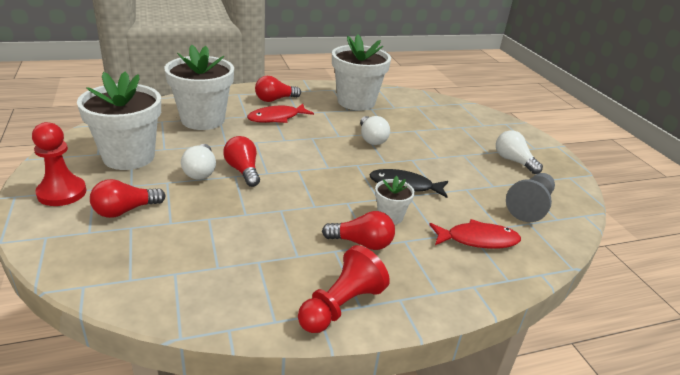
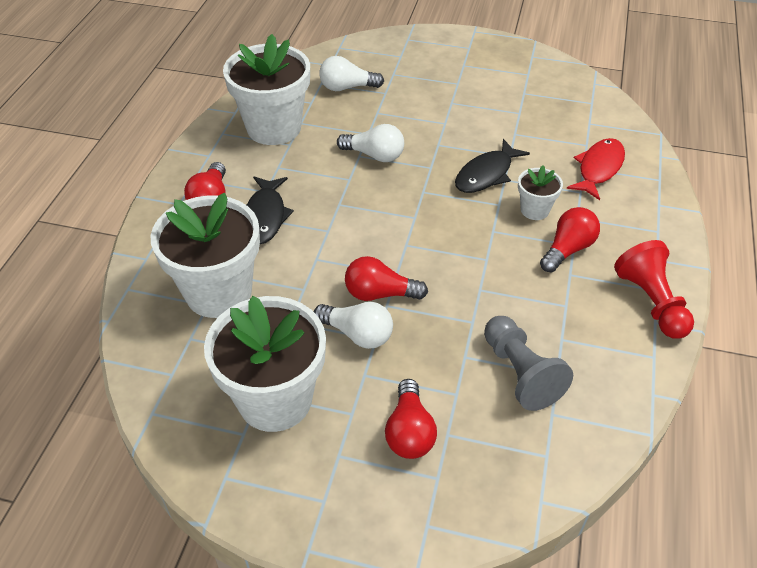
camera: 55 degrees left, 15 degrees up
(62, 193) = (330, 493): red pawn -> none
(277, 118) = (265, 216): red fish -> black fish
(513, 161) = (484, 75): white light bulb -> white light bulb (347, 87)
(530, 206) = (565, 108): grey pawn -> grey pawn (520, 373)

